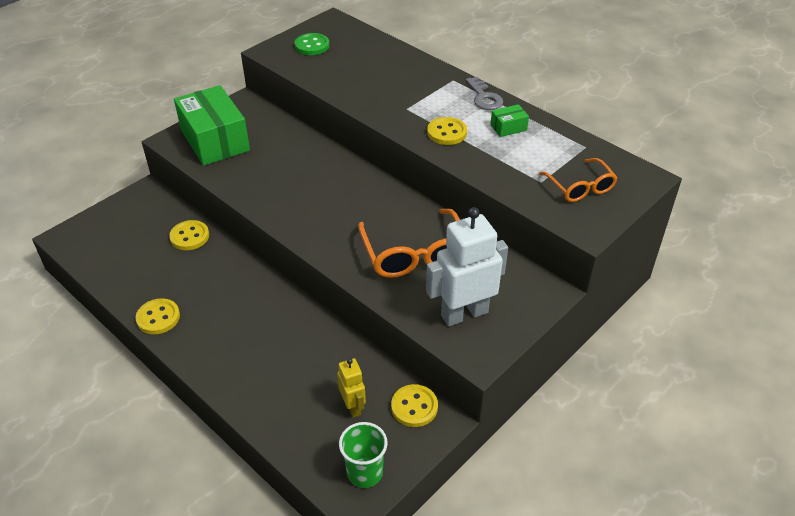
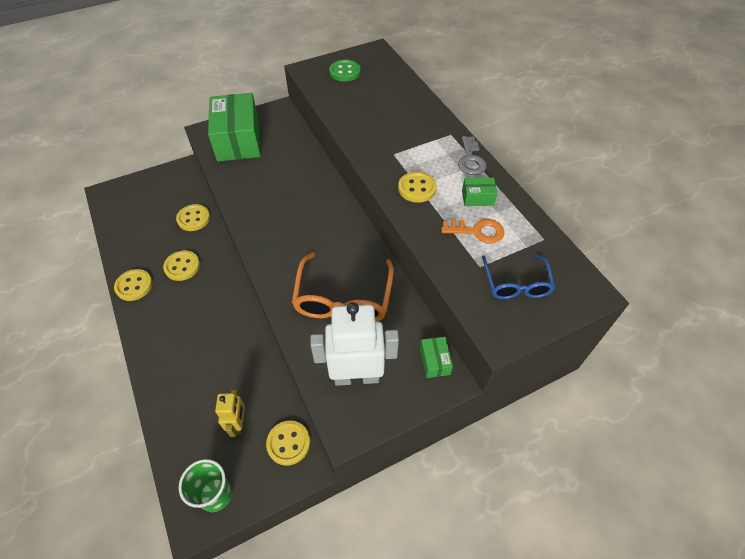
camera: 20 degrees right, 10 degrees up
(204, 285) = (182, 266): none -> yellow button
(523, 154) = (477, 231): none -> orange key
(530, 281) = (435, 361): none -> green box
(580, 187) = (516, 284): orange glasses -> blue glasses

